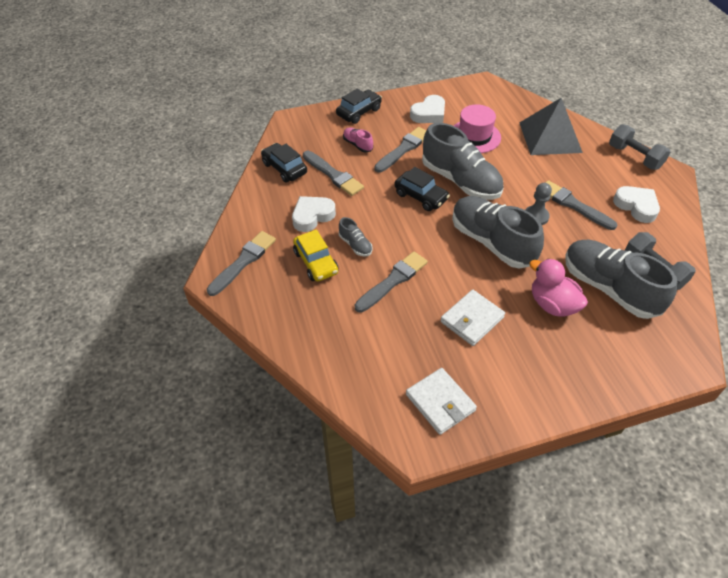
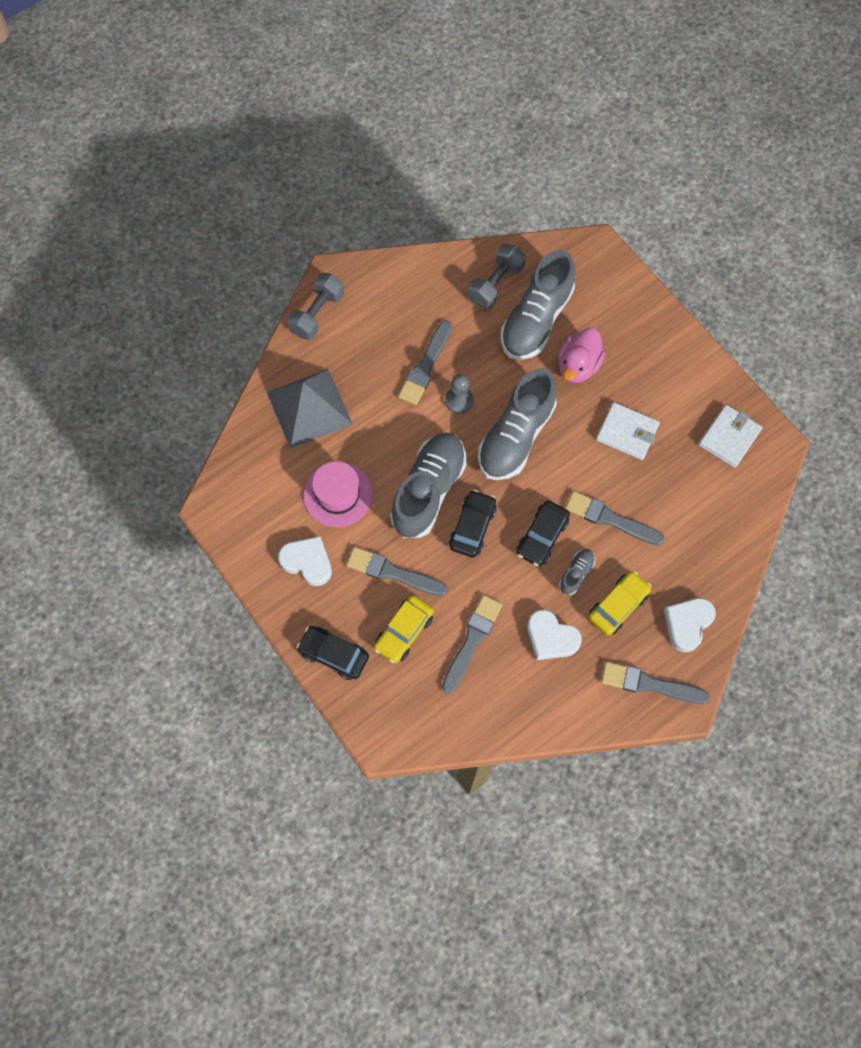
camera: 110 degrees left, 20 degrees up
(284, 168) = (482, 706): black car -> black car (542, 537)
(357, 145) = (404, 631): pink shoe -> yellow car
(636, 206) = (404, 305): white heart -> white heart (687, 624)

